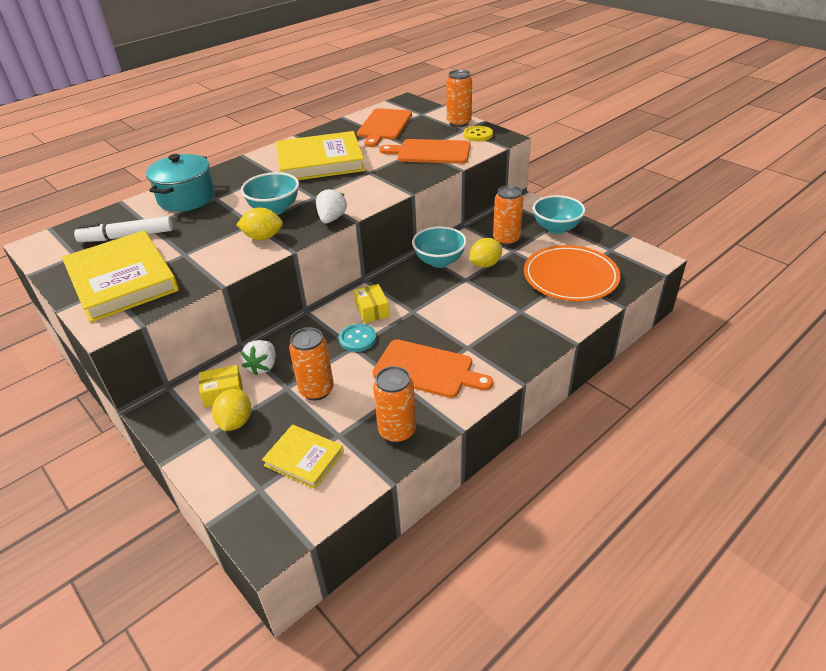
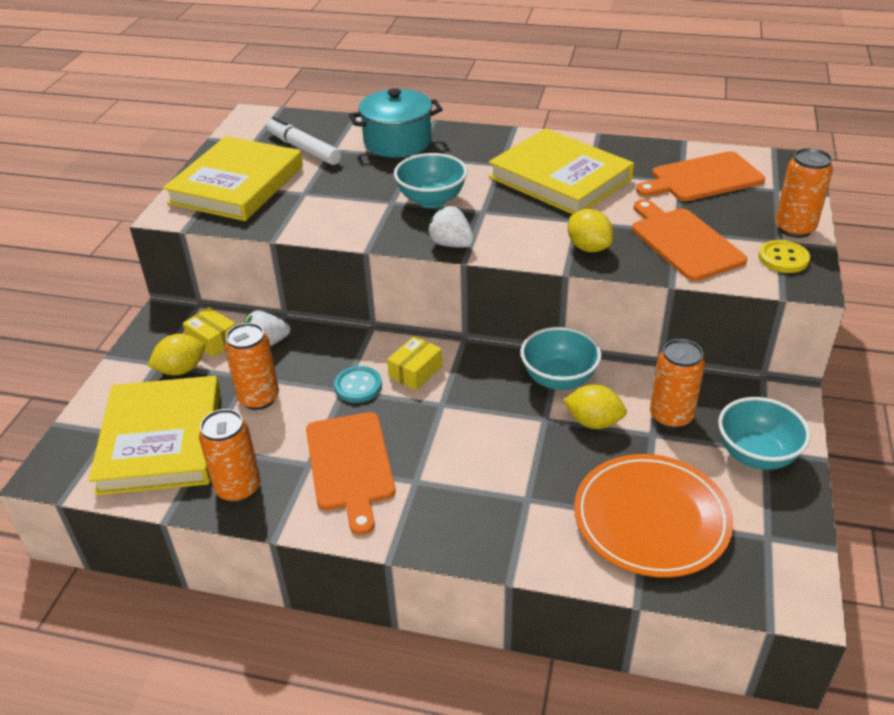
camera: 55 degrees right, 0 degrees up
(263, 237) = (373, 220): yellow lemon -> yellow lemon (588, 247)
(304, 458) = (161, 440): yellow book -> yellow book, size x1.89
(332, 219) = (451, 244): white strawberry -> white strawberry turned 120 degrees counterclockwise

